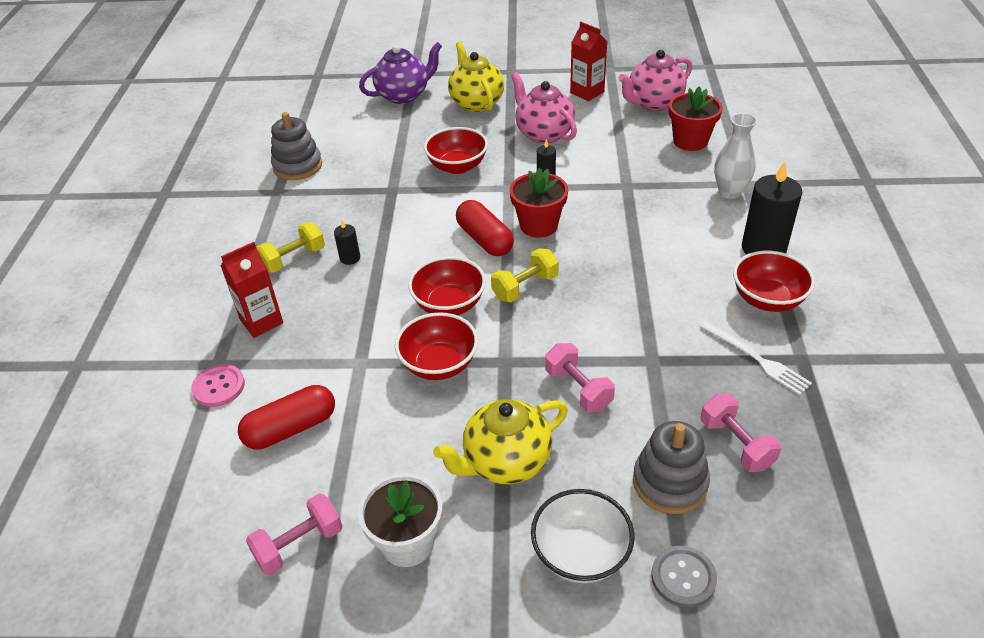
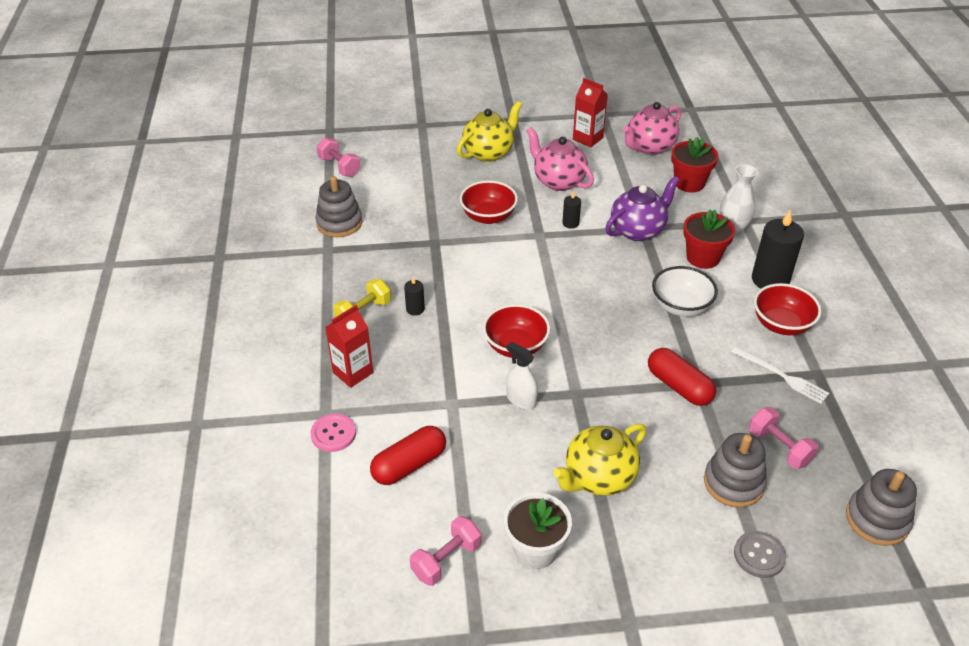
camera: 10 degrees left, 0 degrees up
(404, 95) = (419, 147): purple teapot -> purple teapot (638, 230)
(439, 364) = (521, 400): red bowl -> white spray bottle
(476, 103) = (489, 152): yellow teapot -> yellow teapot turned 75 degrees clockwise
(485, 239) = (531, 285): red capsule -> red capsule (679, 386)
(525, 287) = (577, 326): yellow dumbbell -> none
(538, 225) = (575, 269): red flower pot -> red flower pot (703, 257)
(578, 389) = (643, 412): pink dumbbell -> pink dumbbell (339, 167)
(581, 554) = (676, 545): white bowl -> white bowl (681, 306)
(847, 546) = (877, 519): none -> grey stacking toy

